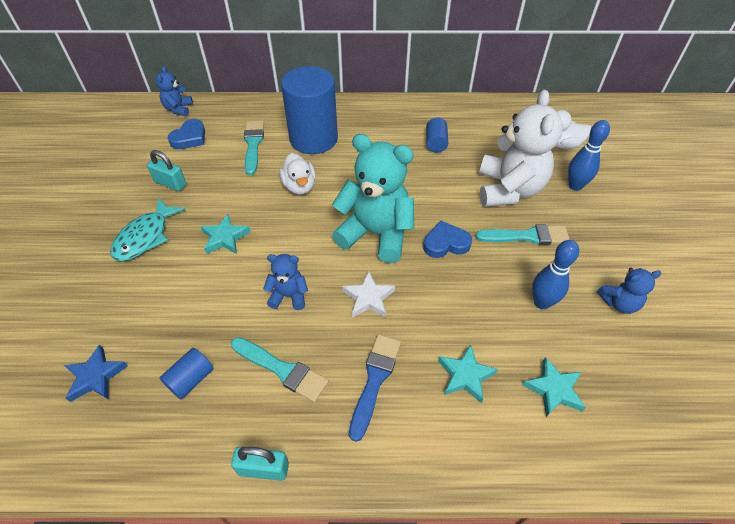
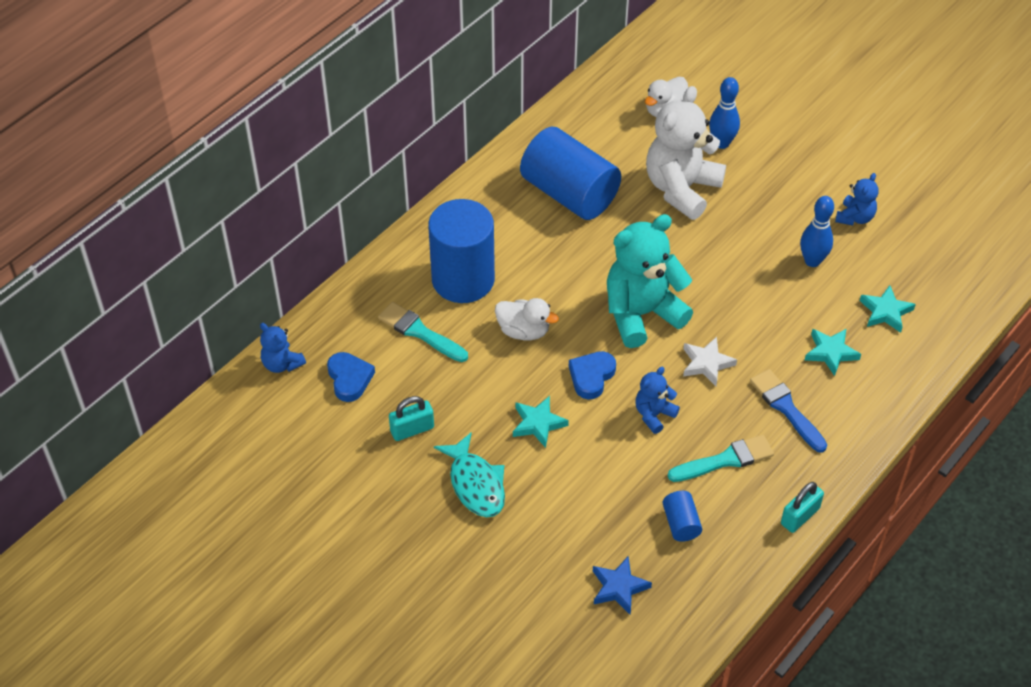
camera: 50 degrees left, 0 degrees up
(436, 143) = (569, 193): blue cylinder -> blue cylinder, size x2.32
(445, 243) = (698, 275): blue heart -> blue heart (591, 376)
(509, 190) = (681, 189): white teddy bear -> white teddy bear turned 105 degrees counterclockwise
(527, 236) = (743, 218): turquoise brush -> none

